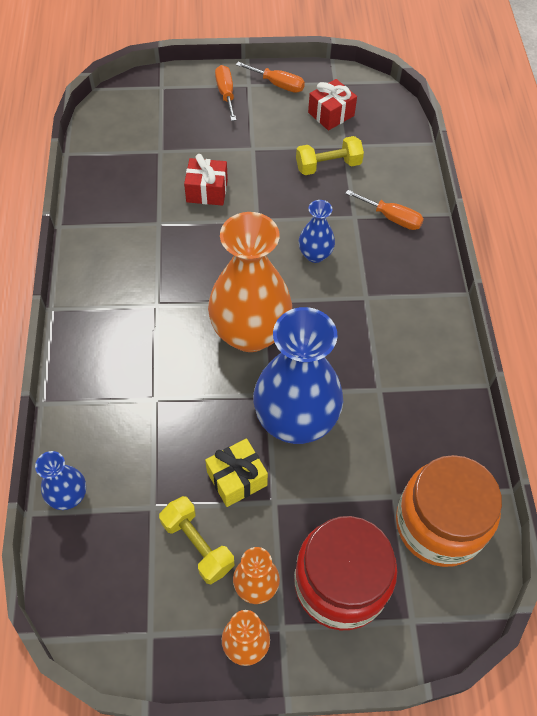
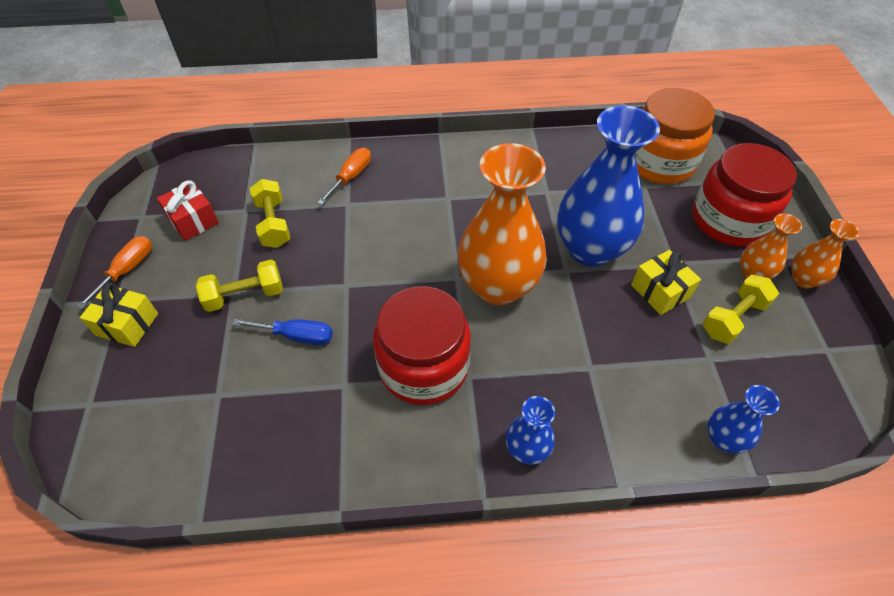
camera: 90 degrees left, 5 degrees down
(169, 274) = (423, 366): none -> red jar
(207, 191) = (297, 336): red gift -> blue screwdriver
(226, 94) = (127, 324): orange screwdriver -> yellow gift
(249, 156) = (245, 295): none -> yellow dumbbell
(315, 255) = (396, 235): blue vase -> blue vase (527, 449)

